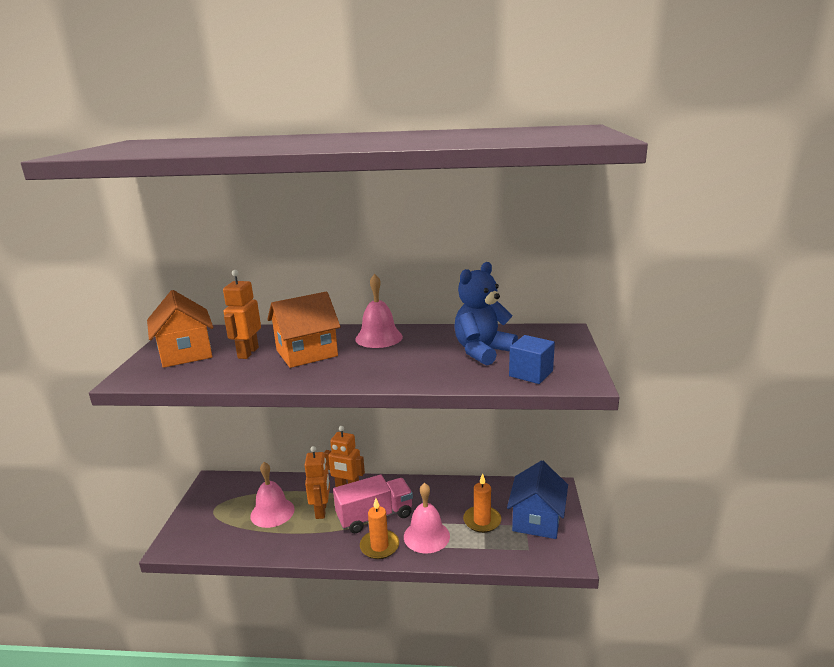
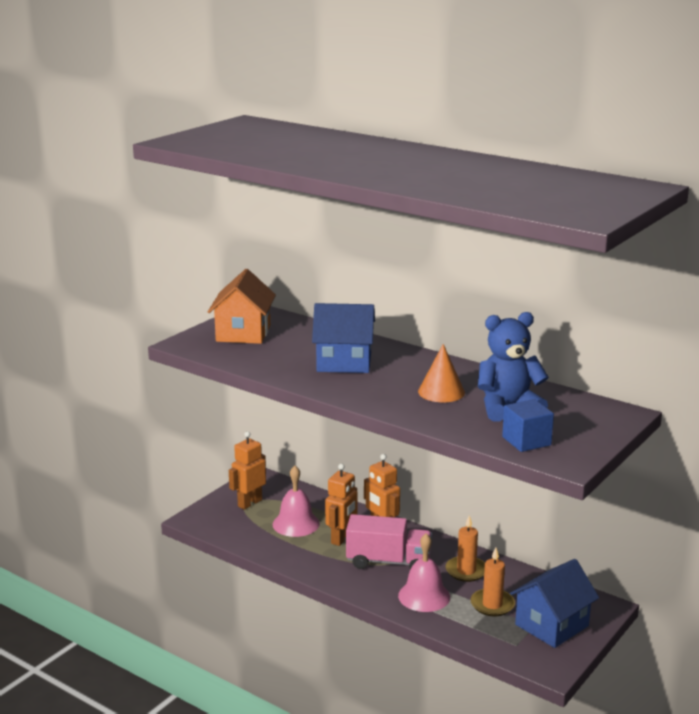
camera: 30 degrees right, 0 degrees up
(248, 353) = (294, 348): orange robot -> orange robot (249, 503)
(306, 353) = (344, 362): orange house -> blue house
(379, 337) = (425, 366): pink bell -> none
(379, 546) = (372, 587): orange candle -> orange candle (466, 571)
(416, 354) = (441, 392): none -> orange cone

